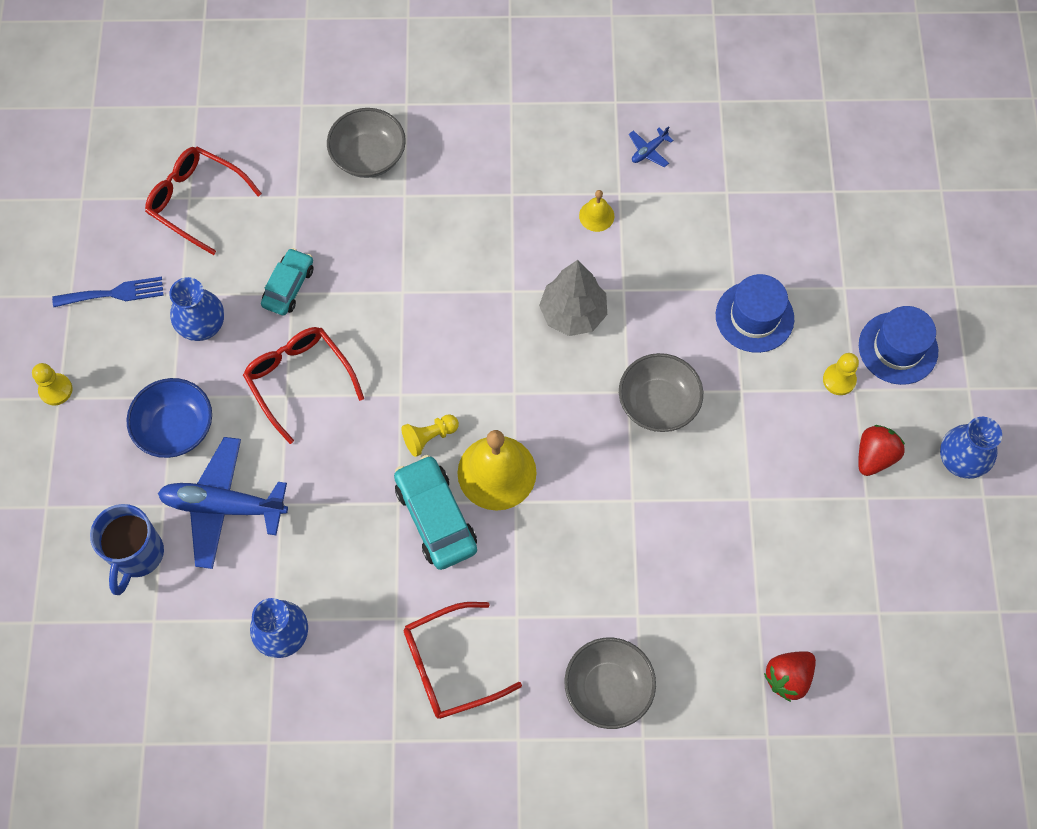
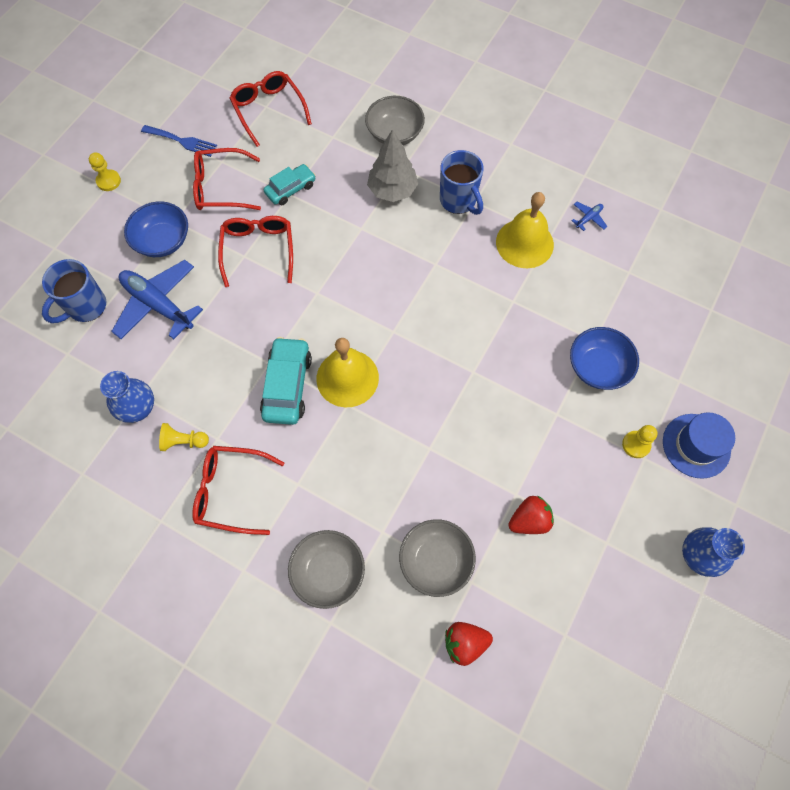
camera: 30 degrees right, 0 degrees up
(203, 327) = (221, 187): blue vase -> red glasses
(429, 437) = (317, 330): yellow pawn -> yellow pawn (184, 441)
(493, 202) = (458, 201): none -> blue mug
(573, 314) = (467, 299): grey tree -> grey tree (392, 190)
(596, 216) = (524, 243): yellow bell -> yellow bell, size x2.07
(649, 151) = (588, 218): blue plane -> blue plane turned 150 degrees clockwise
(658, 403) = (490, 390): grey bowl -> grey bowl (436, 561)
(754, 317) = (598, 367): blue hat -> blue bowl
(874, 456) = (630, 515): red strawberry -> red strawberry (529, 520)

